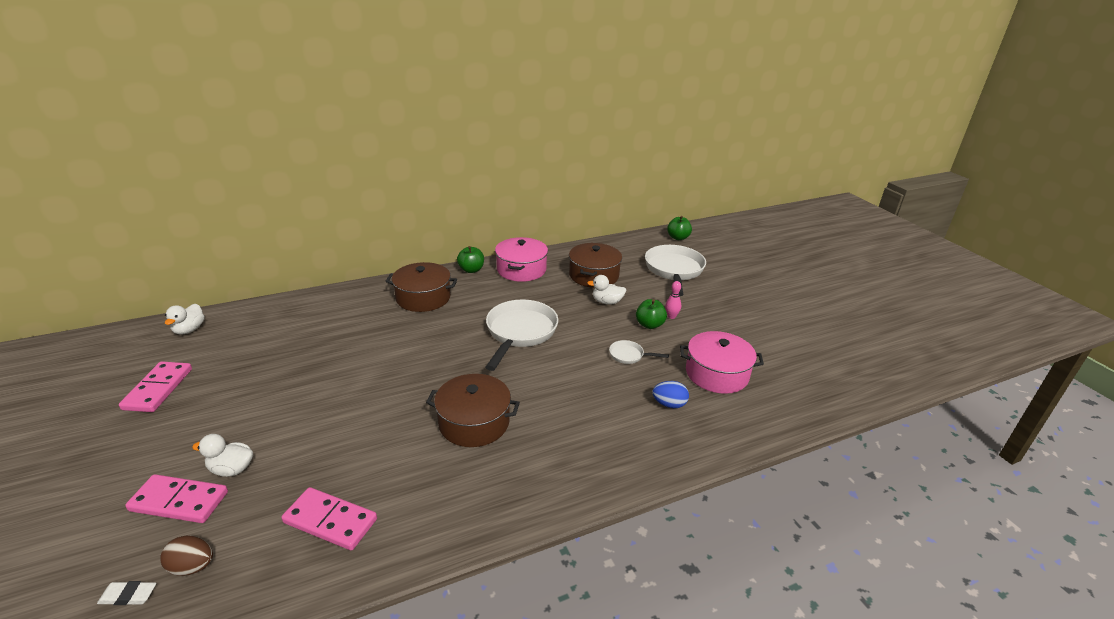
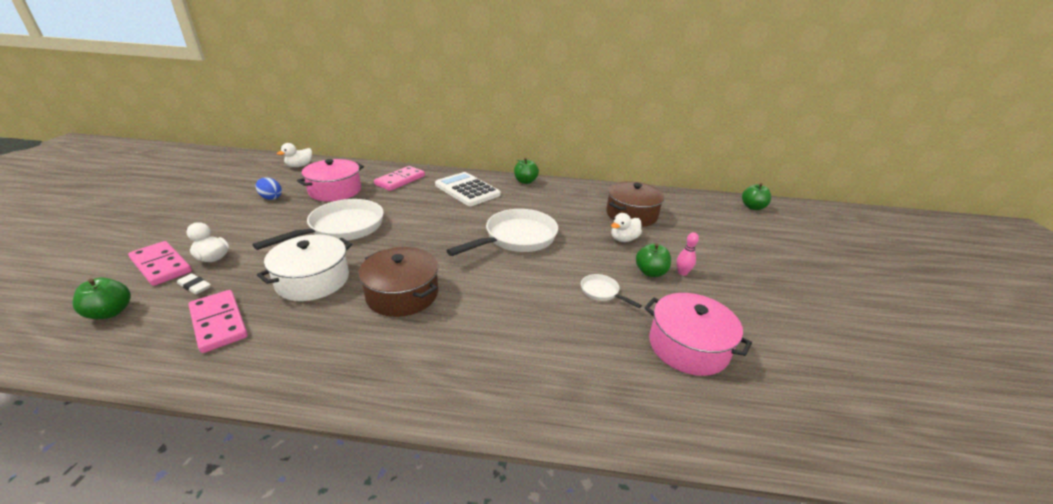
camera: 30 degrees right, 0 degrees up
(128, 595) = (59, 313): white eraser -> white eraser (195, 286)
(158, 389) = (240, 193): pink domino -> pink domino (400, 180)
(192, 567) = (110, 312): brown egg -> green apple
(374, 445) = (313, 280): none -> white pot
(423, 298) = (467, 190): brown pot -> white calculator
(521, 269) = (568, 192): pink pot -> pink pot (335, 191)
(607, 302) = (623, 239): white duck -> white duck turned 75 degrees counterclockwise
(669, 404) = (602, 355): blue egg -> blue egg (271, 198)
(674, 270) = (722, 233): white pan -> white pan (342, 228)

